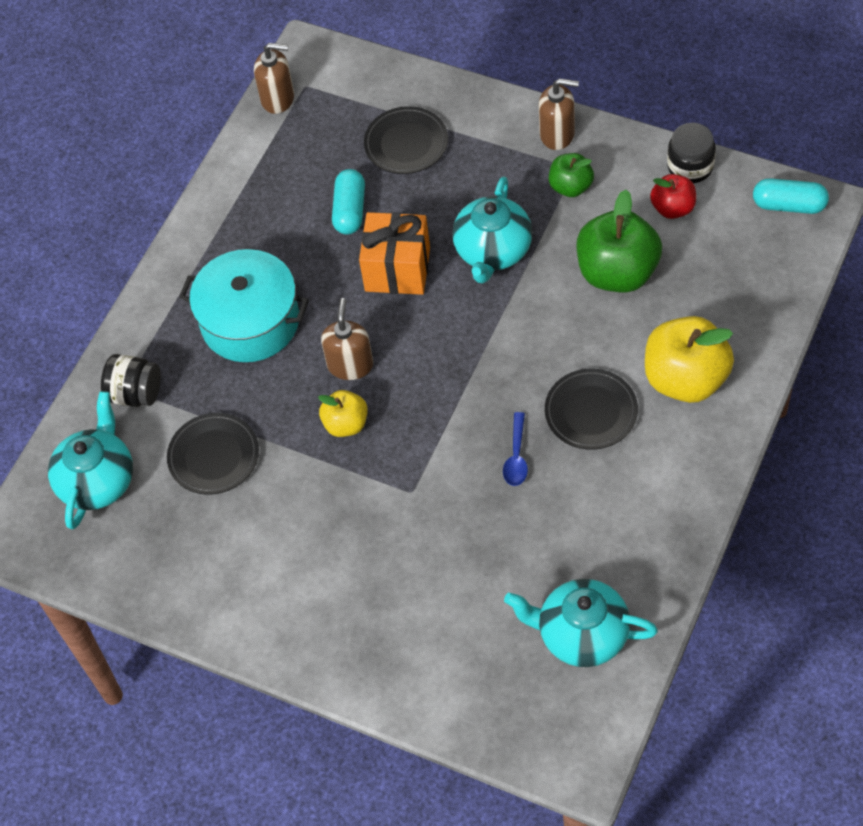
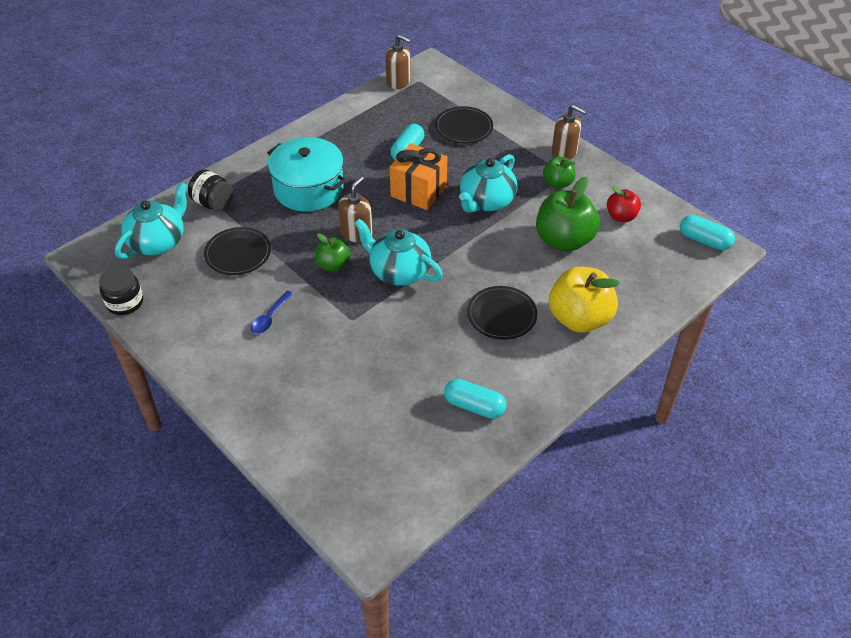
camera: 15 degrees right, 10 degrees down
(346, 424) = (333, 265): yellow apple -> green apple
(516, 456) = (435, 324): blue spoon -> blue spoon (270, 317)
(581, 634) = (418, 453): turquoise teapot -> turquoise teapot (398, 271)
(617, 547) = (474, 406): none -> turquoise capsule
(690, 166) = (645, 197): black jar -> black jar (125, 302)

